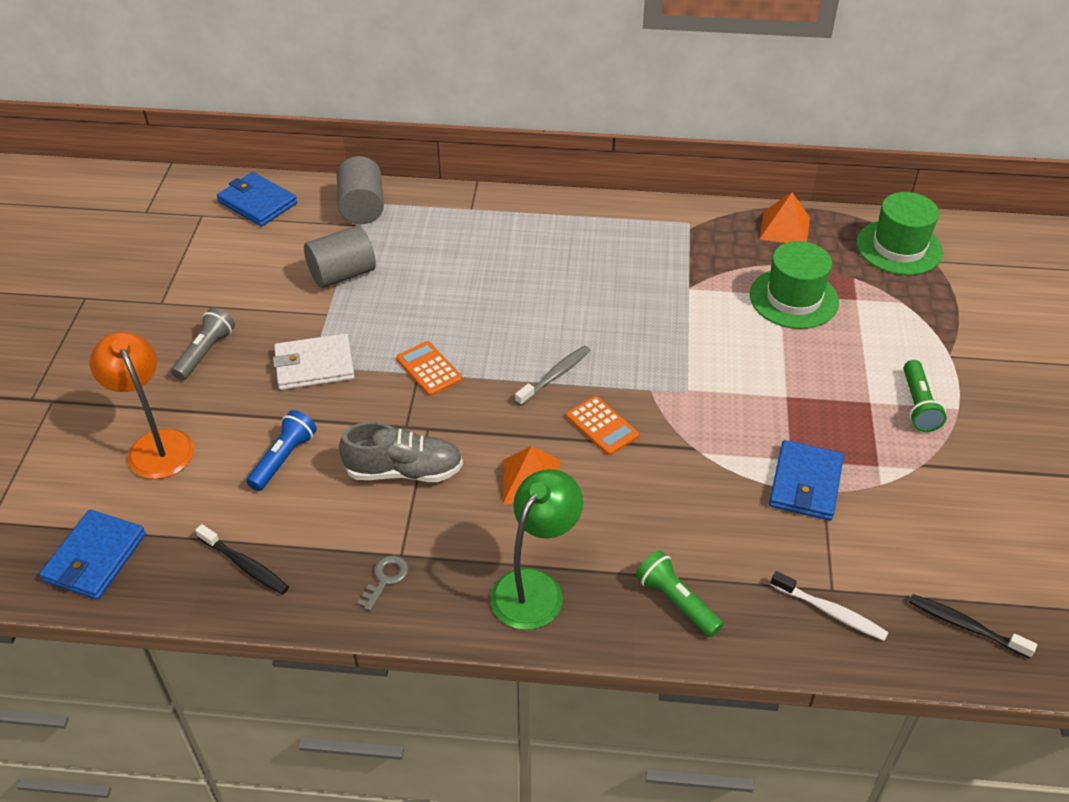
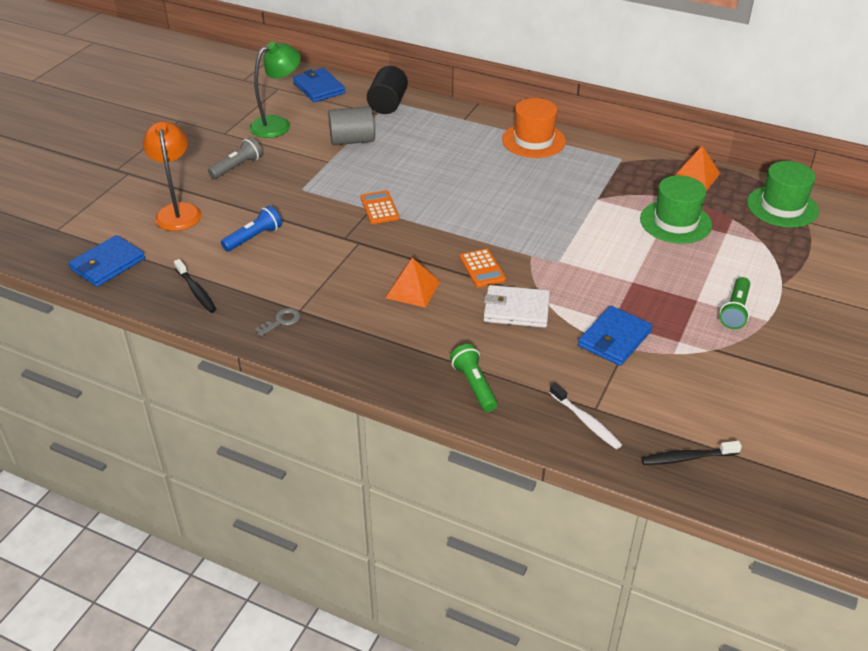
camera: 20 degrees right, 5 degrees down
(314, 365) = (303, 189): white wallet -> white wallet (516, 309)
(362, 208) = (387, 104): grey cylinder -> black cylinder
(404, 471) = (329, 263): grey shoe -> none
(535, 587) = (379, 351): green lamp -> green lamp (278, 124)
(555, 376) = (466, 231): grey toothbrush -> none
(572, 221) = (533, 141): none -> orange hat
(965, 626) = (687, 458): black toothbrush -> black toothbrush turned 60 degrees counterclockwise

